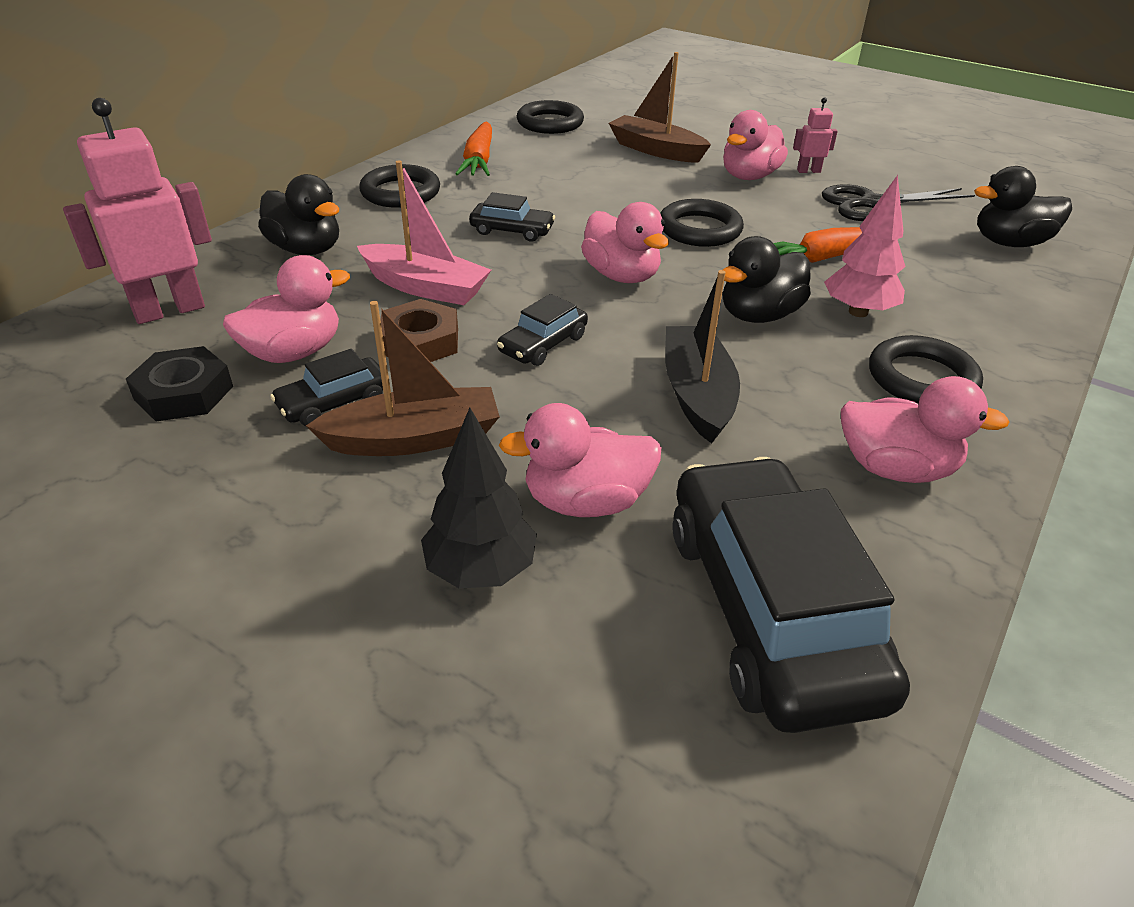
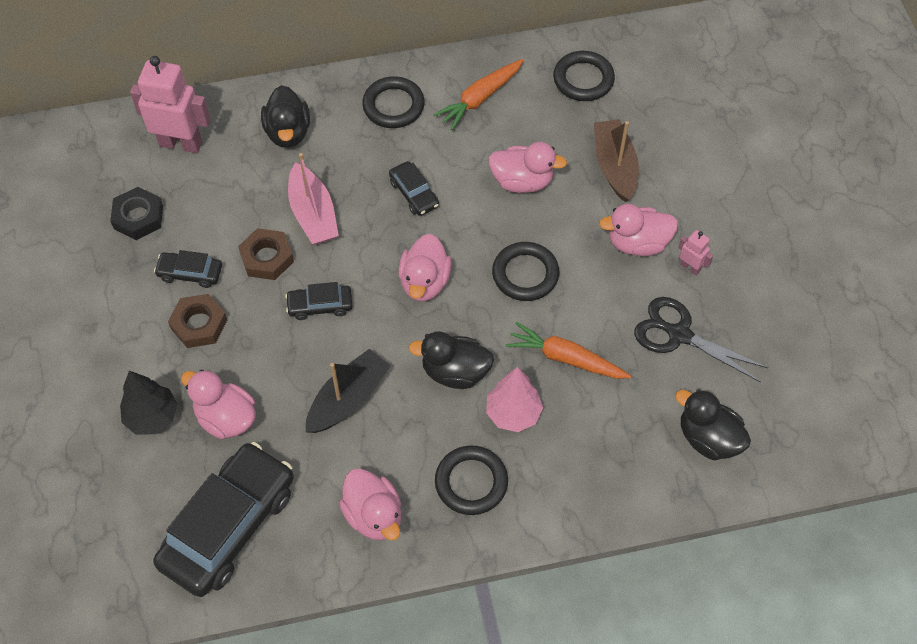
camera: 45 degrees right, 20 degrees up
(294, 352) = (205, 222): pink duck -> pink duck (522, 181)
(414, 439) = (199, 324): brown boat -> brown nut

